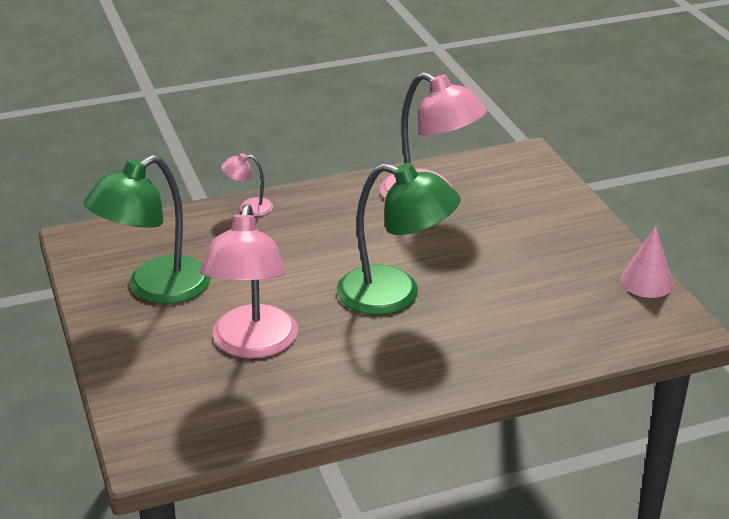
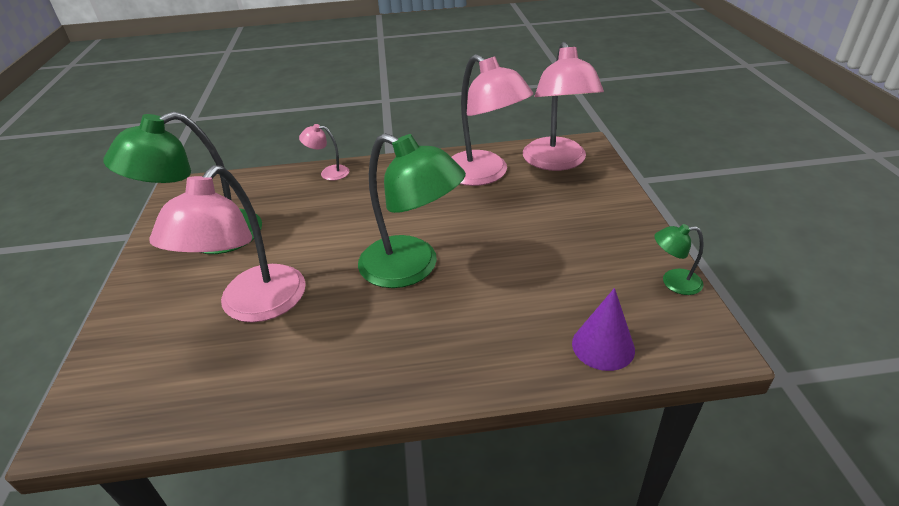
camera: 15 degrees right, 5 degrees up
(503, 176) = (556, 162): none -> pink lamp
(596, 339) = (603, 346): none -> purple cone
(646, 282) = (673, 282): pink cone -> green lamp

